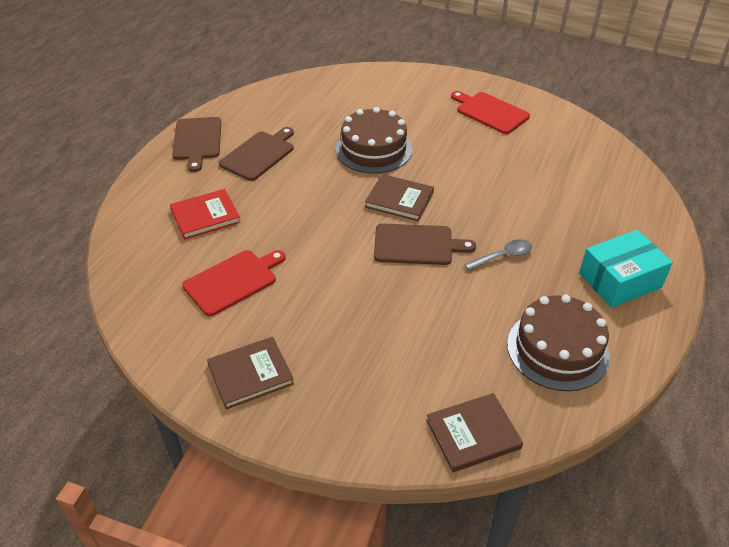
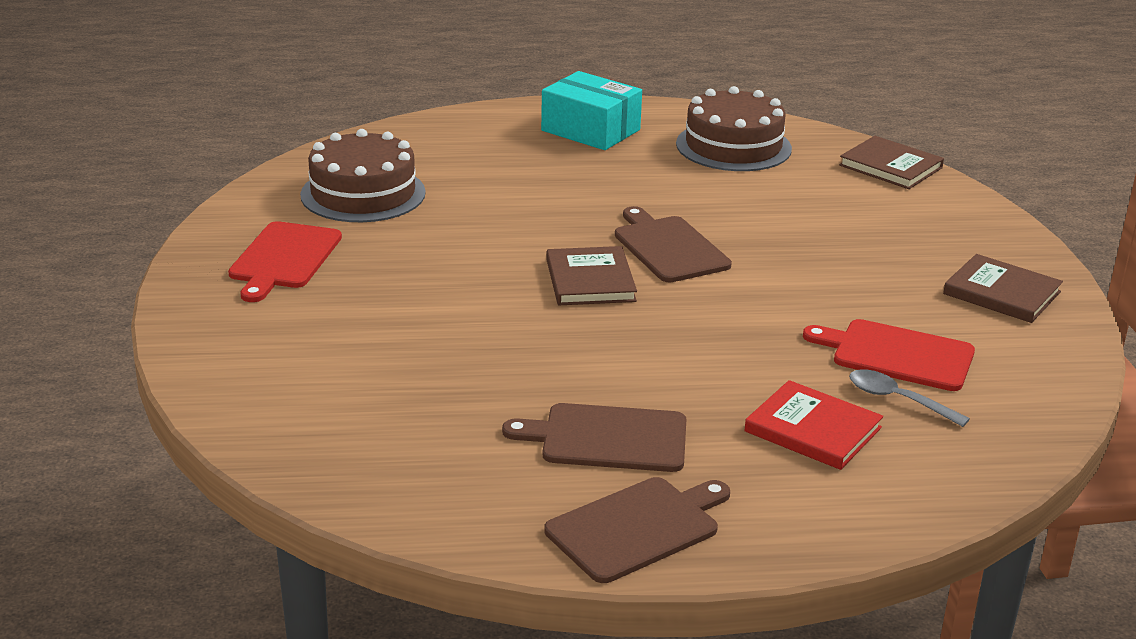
camera: 120 degrees left, 15 degrees down
(373, 149) = (485, 332): brown cake -> brown cake (363, 193)
(503, 256) = (625, 193): grey spoon -> grey spoon (898, 400)

